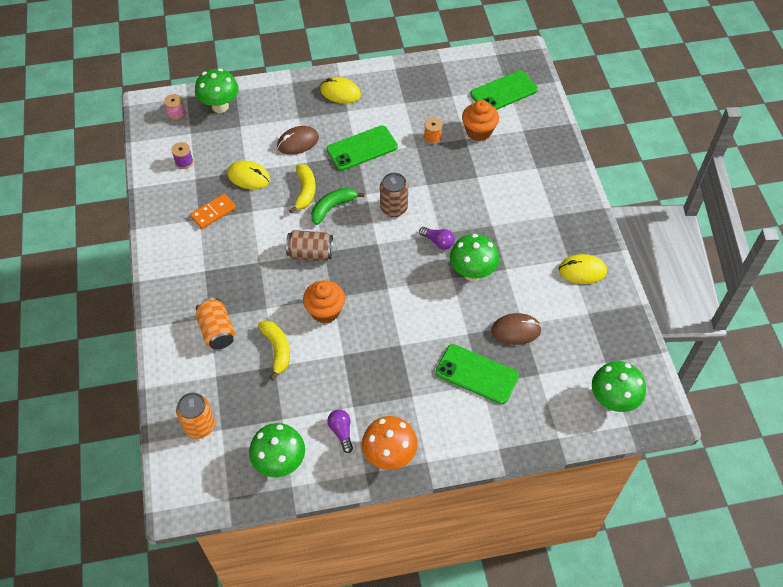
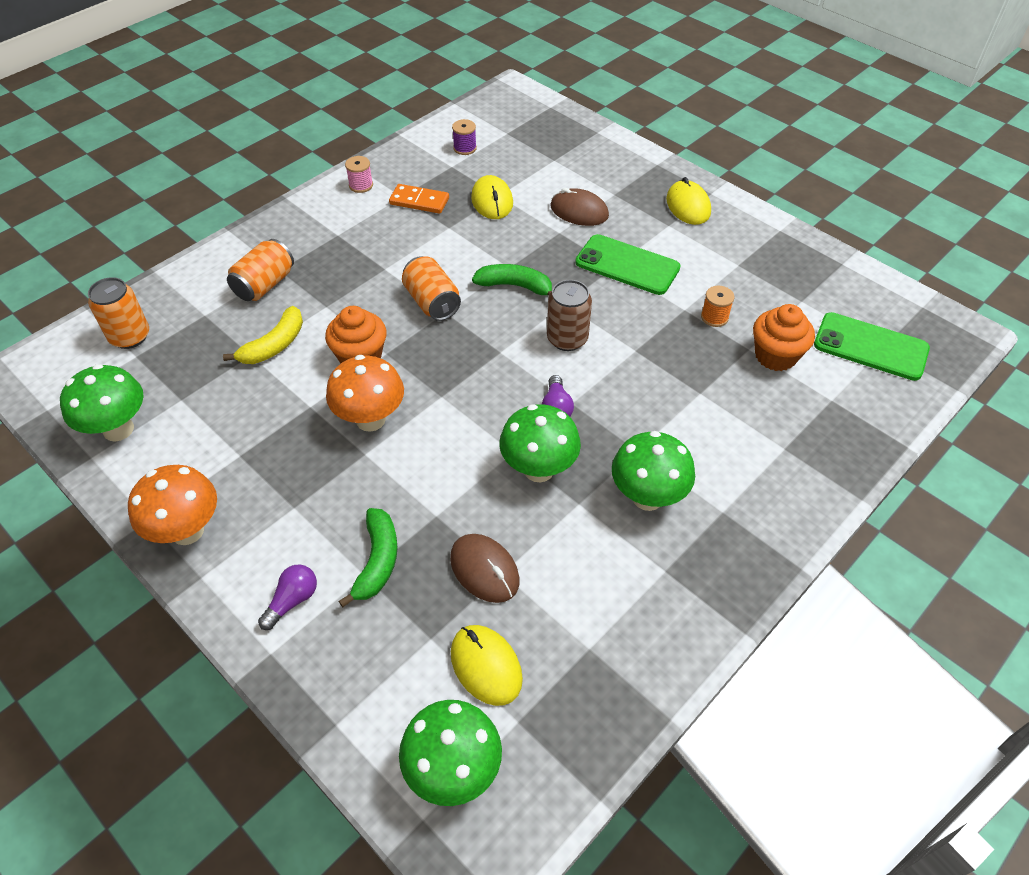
camera: 55 degrees right, 5 degrees down
(176, 113) = (521, 111): pink spool -> pink spool (361, 185)
(220, 106) = (563, 134): green mushroom -> green mushroom (647, 497)
(305, 191) = (516, 252): yellow banana -> none
(310, 253) = (432, 302): brown can -> orange can
(341, 432) = (195, 463): purple light bulb -> purple light bulb (292, 600)
(377, 330) = (370, 419): none -> orange mushroom
(476, 374) = (377, 561): green phone -> green banana
(582, 271) = (659, 600): yellow mouse -> yellow mouse (486, 666)

